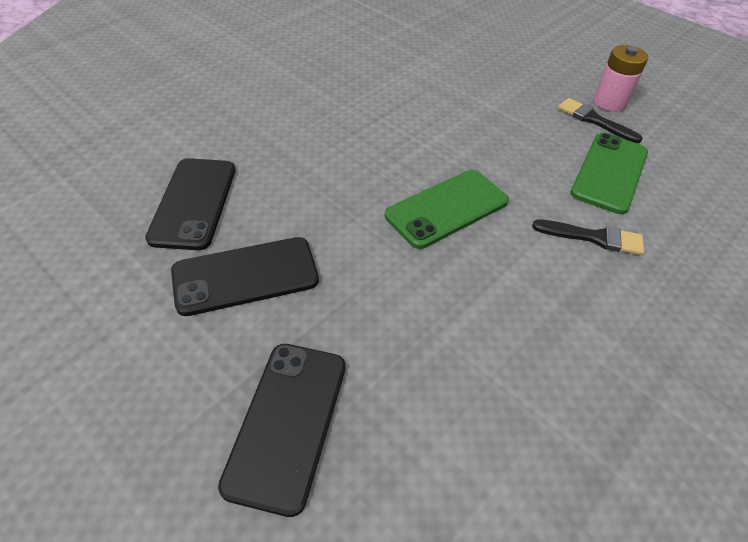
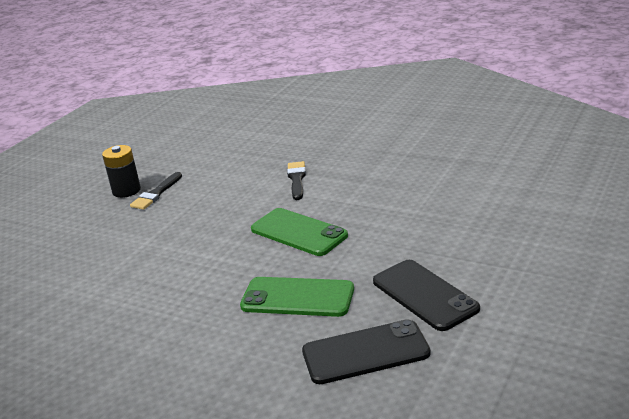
camera: 100 degrees left, 20 degrees down
(287, 423) = (515, 243): black phone -> none
(609, 102) = (126, 191): pink battery -> black battery
(609, 173) = (224, 181): green phone -> green phone (297, 298)

